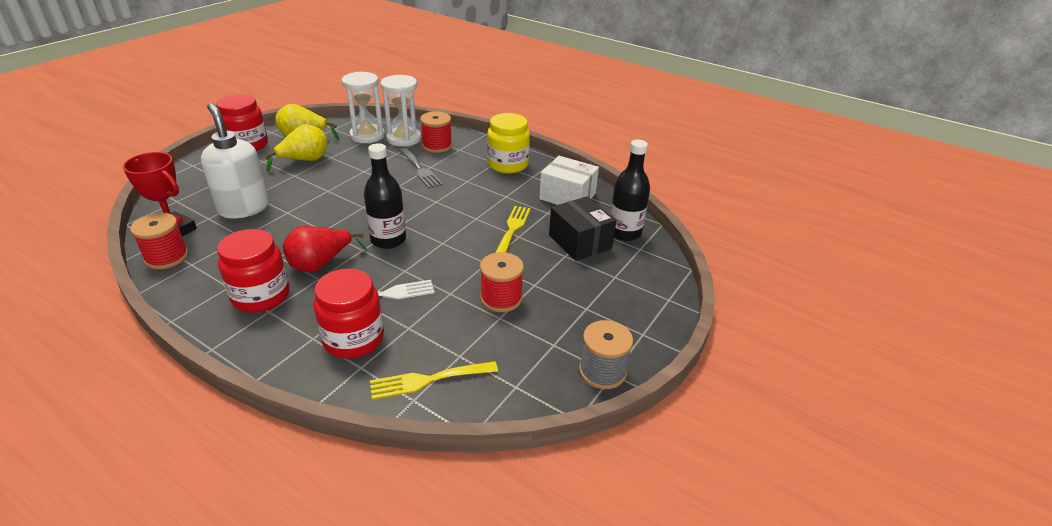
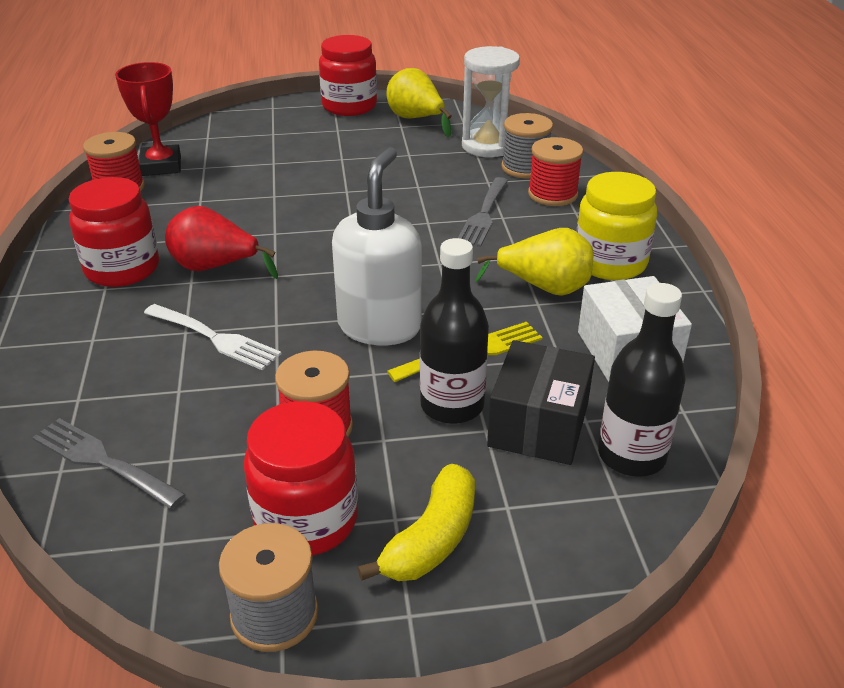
camera: 50 degrees right, 0 degrees up
(244, 208) = (245, 172): white soap dispenser -> white soap dispenser (380, 326)
(304, 161) = (376, 147): yellow pear -> yellow pear (544, 288)
(353, 339) = (117, 365): red jar -> red jar (306, 520)
(388, 240) = (316, 279): black bottle -> black bottle (452, 405)
(404, 139) = (525, 168): white hourglass -> grey spool
(428, 380) = (102, 461): yellow fork -> grey fork
(609, 305) = (431, 539): none -> yellow banana

